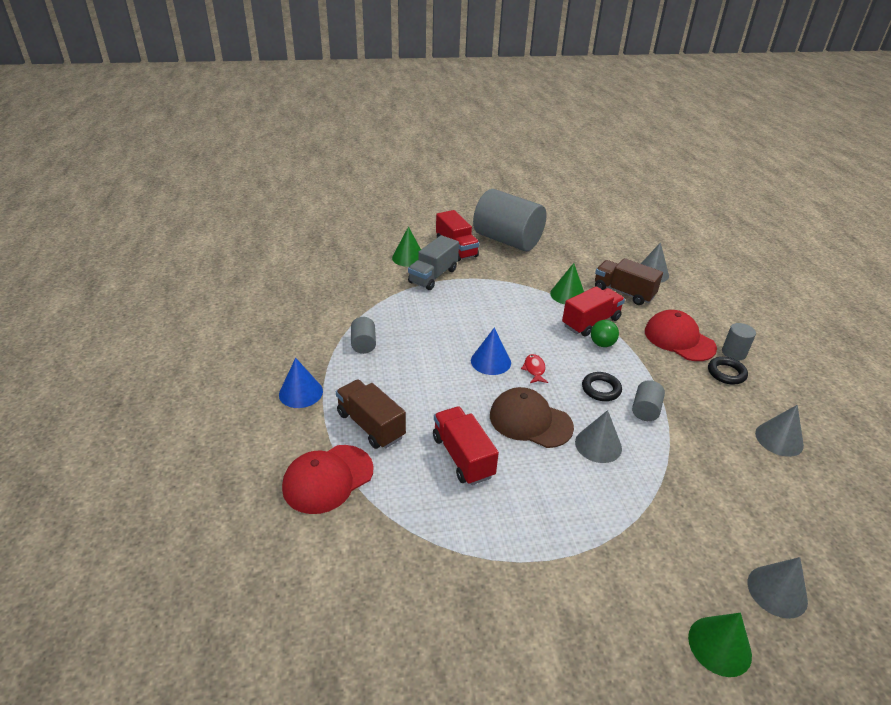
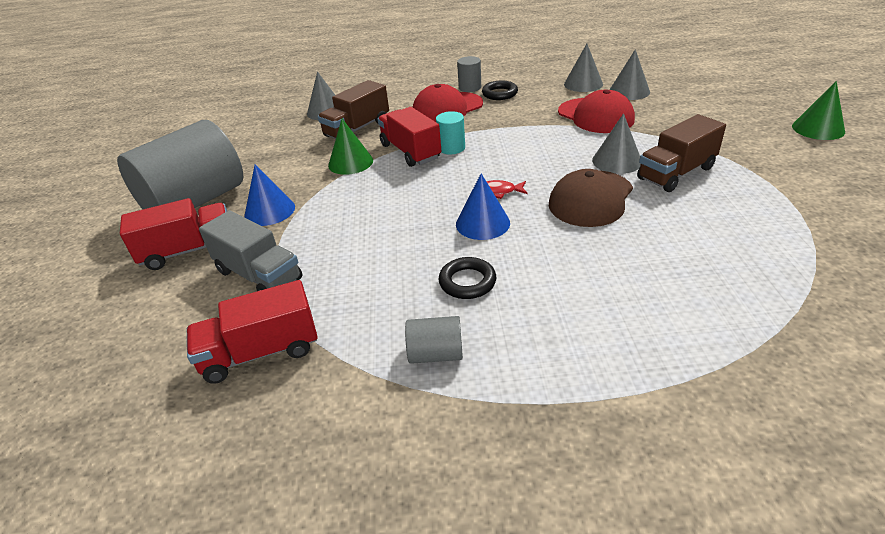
camera: 80 degrees left, 0 degrees up
(300, 392) = (574, 436): blue cone -> blue cone (269, 211)
(328, 479) = (764, 377): red cap -> red cap (595, 116)
(371, 425) = (635, 335): brown truck -> brown truck (676, 173)
(408, 257) = (185, 305): green cone -> none
(463, 457) = (667, 248): red truck -> red truck (261, 352)
(601, 389) = (529, 154): black ring -> black ring (467, 282)
(602, 344) = (451, 148): green ball -> turquoise cylinder
(645, 410) = (558, 134): grey cylinder -> none
(777, 591) = (749, 104): grey cone -> grey cone (629, 91)

